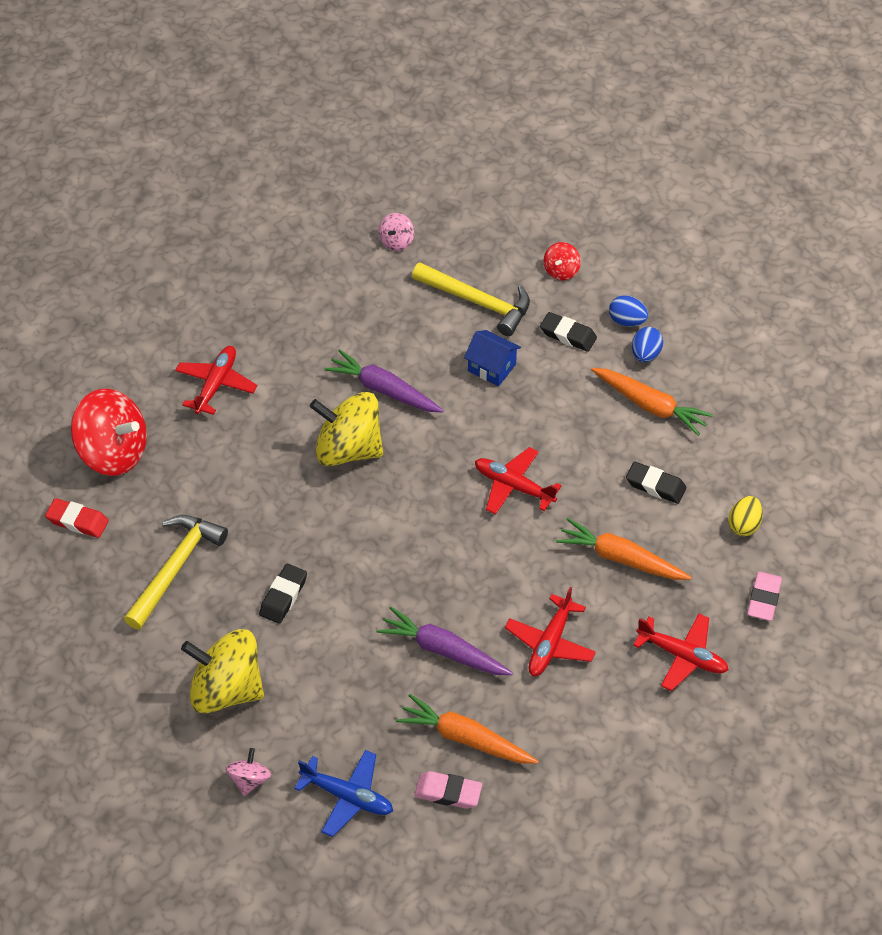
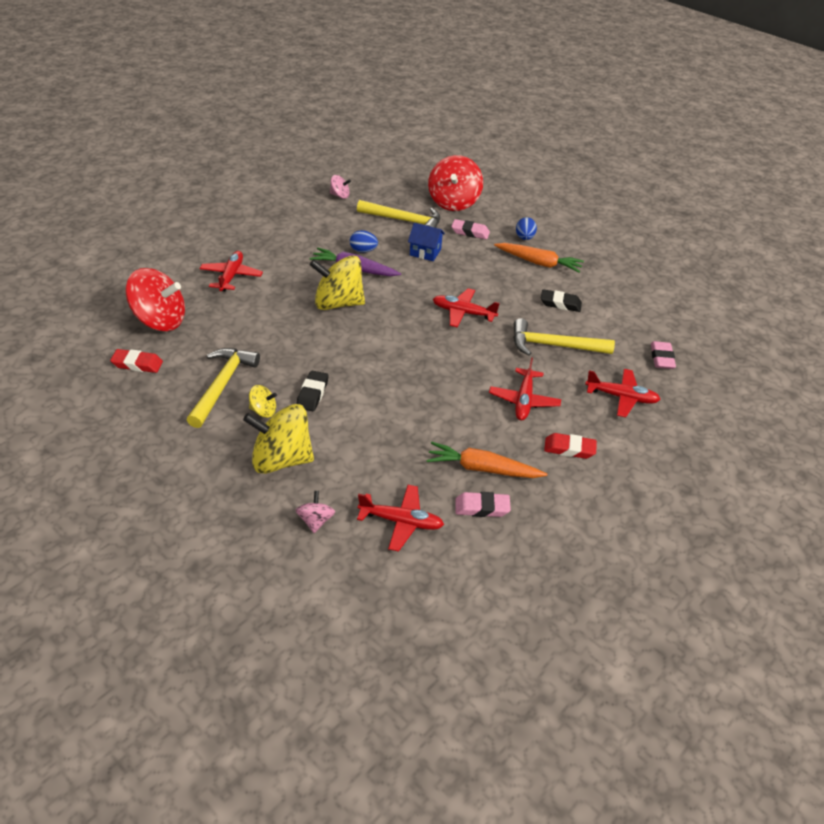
camera: 15 degrees left, 10 degrees down
(218, 614) = (263, 411): none -> yellow spinning top
(348, 796) = (401, 522): blue plane -> red plane
(396, 242) = (340, 195): pink spinning top -> pink spinning top turned 90 degrees counterclockwise
(443, 650) = (446, 414): purple carrot -> none
(561, 271) = (453, 202): red spinning top -> red spinning top, size x2.12
(568, 335) = (470, 232): black eraser -> pink eraser
(584, 725) = (569, 449): none -> red eraser
(620, 558) = (553, 345): orange carrot -> yellow hammer
(627, 321) = (505, 223): blue egg -> blue egg (363, 251)
(743, 525) = (628, 319): yellow egg -> none

